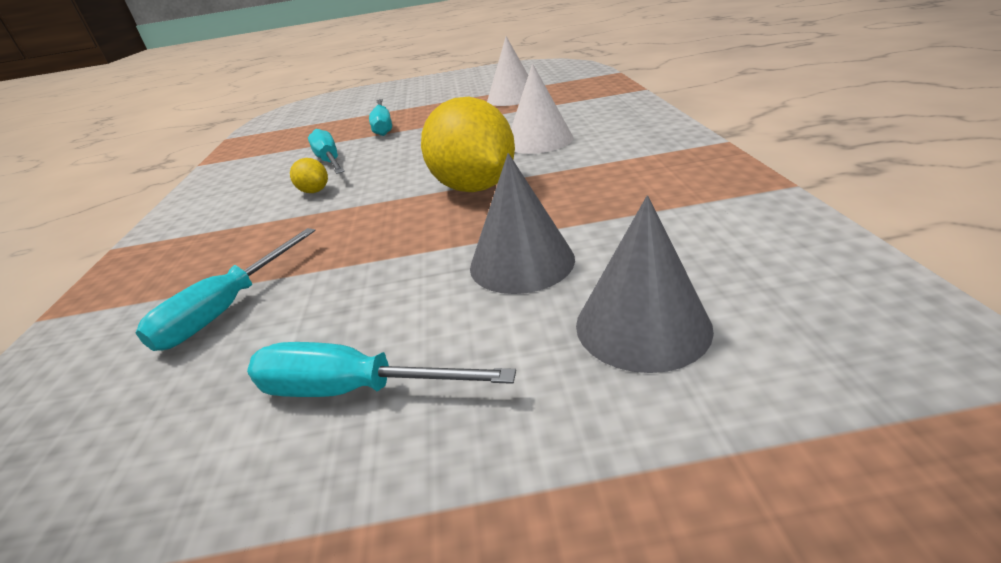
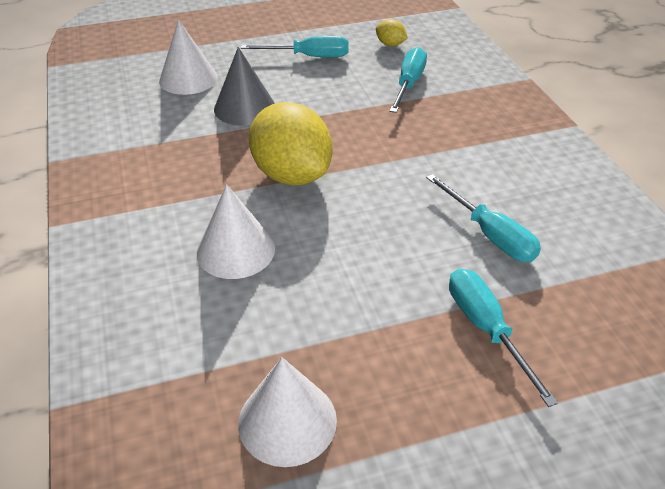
camera: 165 degrees right, 10 degrees up
(314, 191) = (454, 180): yellow lemon -> yellow lemon (390, 44)
(642, 325) = (188, 79): grey cone -> white cone

